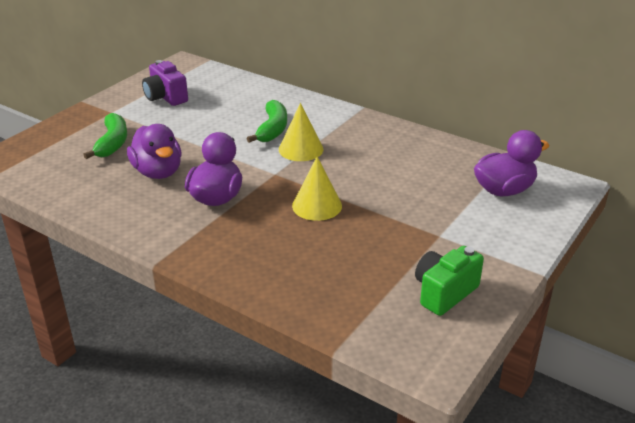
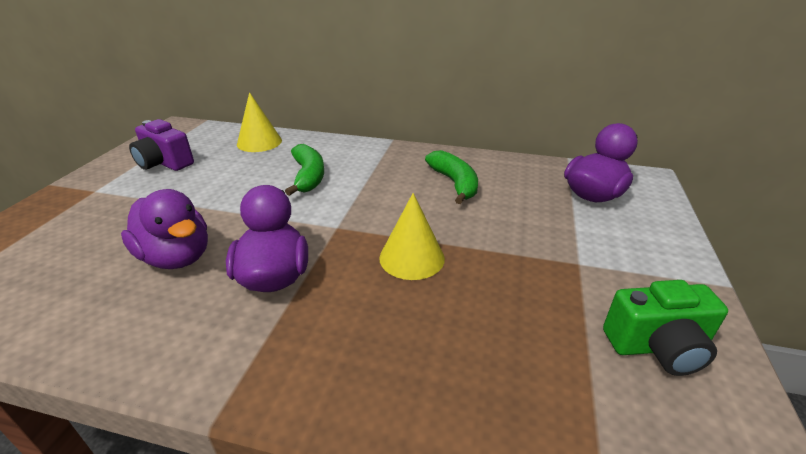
camera: 20 degrees left, 0 degrees up
(112, 143) = (101, 230): green banana -> green banana (454, 183)
(301, 149) = (352, 192): yellow cone -> yellow cone (259, 142)
(444, 293) = (657, 347): green camera -> green camera turned 120 degrees counterclockwise

